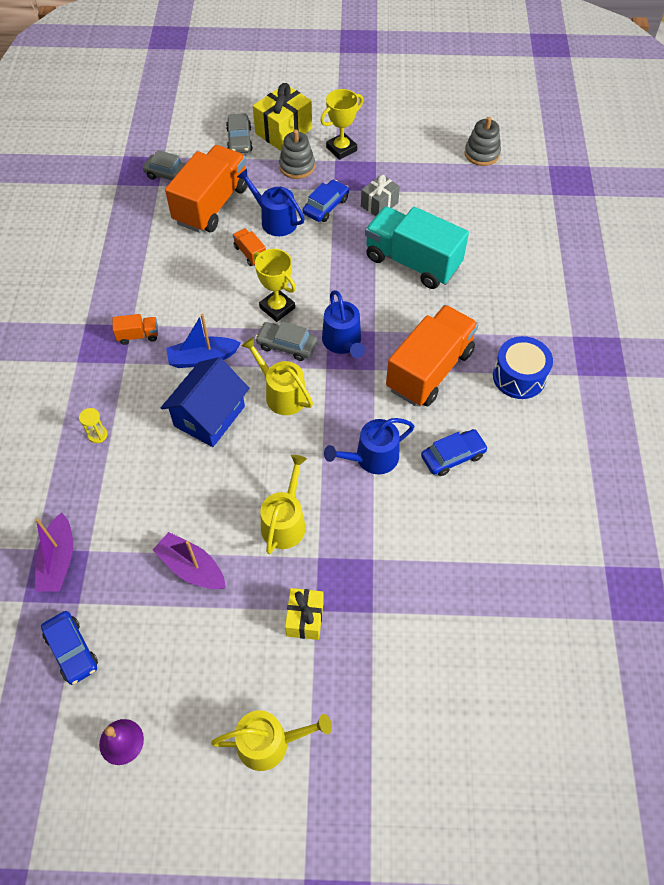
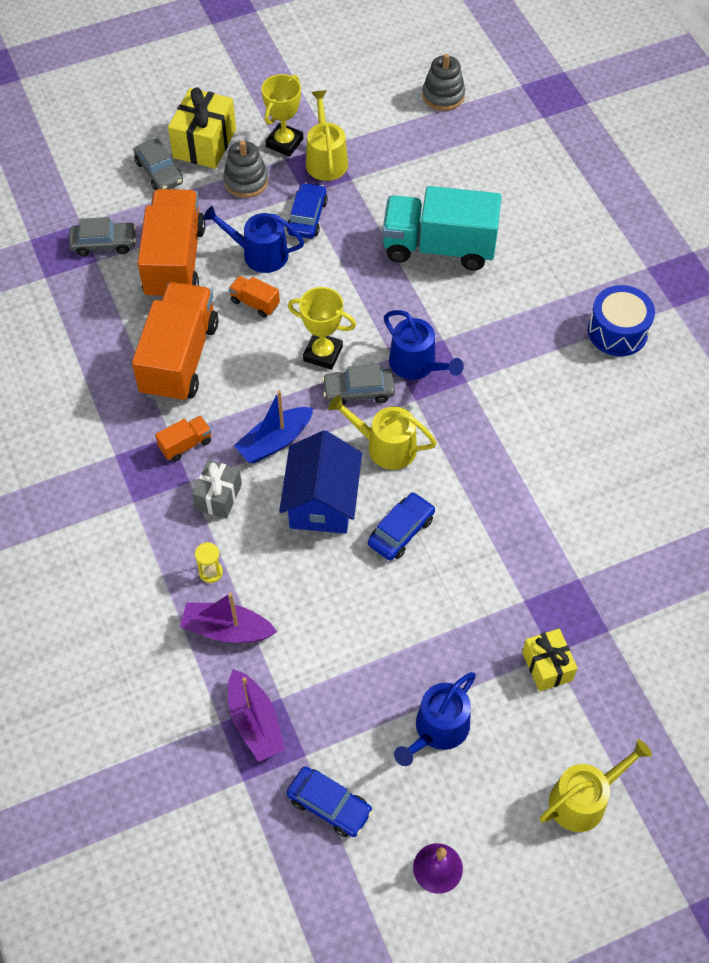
camera: 25 degrees left, 0 degrees up
(191, 568) = (402, 667): purple boat -> purple boat (227, 630)
(285, 522) = (469, 579): yellow watering can -> yellow watering can (326, 160)
(372, 458) = (519, 476): blue watering can -> blue watering can (438, 729)
(379, 204) = (365, 194): grey gift -> grey gift (218, 497)
(429, 370) = (524, 359): orange truck -> orange truck (179, 358)
(453, 456) = (598, 441): blue car -> blue car (401, 531)

